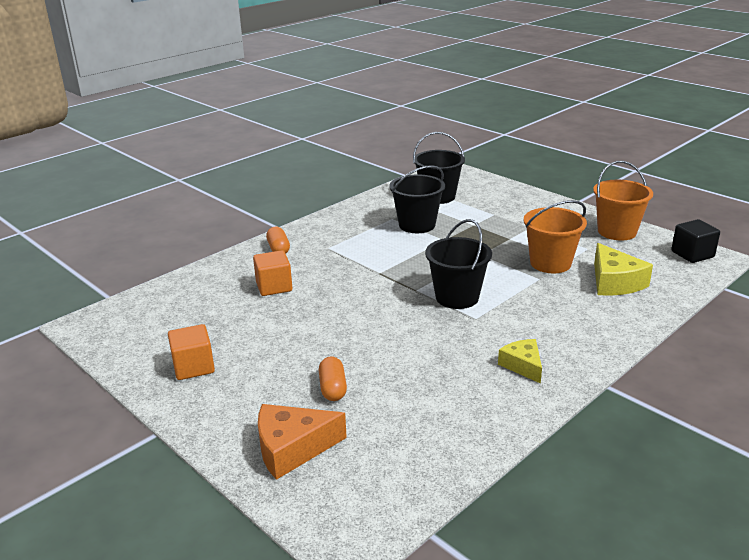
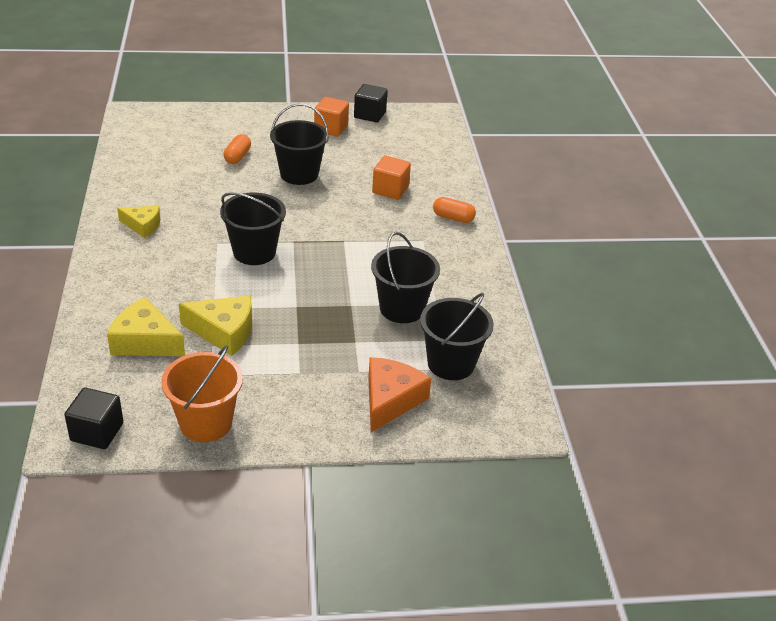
camera: 125 degrees right, 10 degrees up
(130, 360) = (370, 115): none -> black cube
(292, 448) = (211, 126): orange cheese -> orange cheese (390, 400)
(313, 338) = (299, 174): none -> black bucket
(333, 388) = (237, 157): orange capsule -> orange capsule turned 75 degrees clockwise
(550, 263) = (224, 332): orange bucket -> yellow cheese

